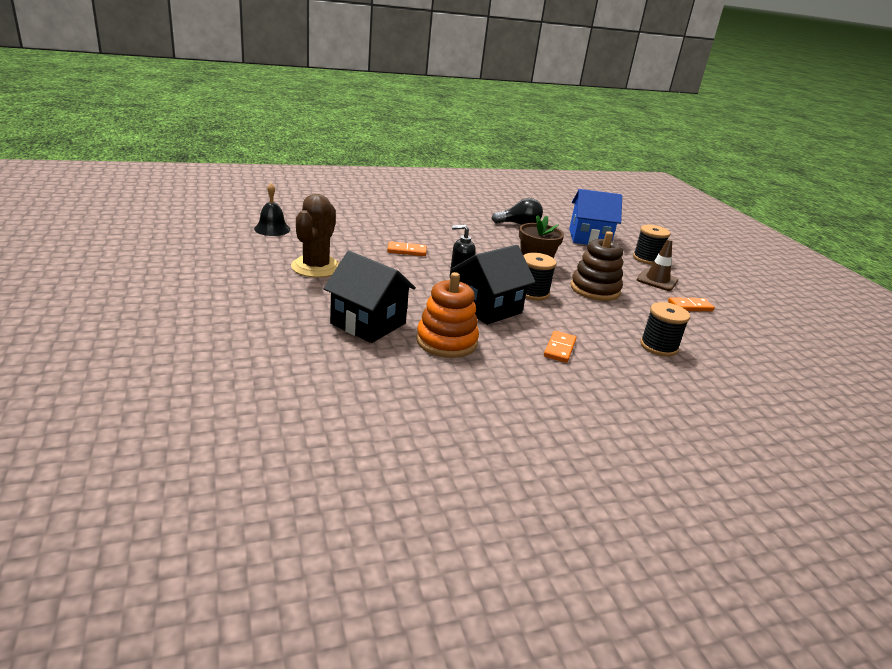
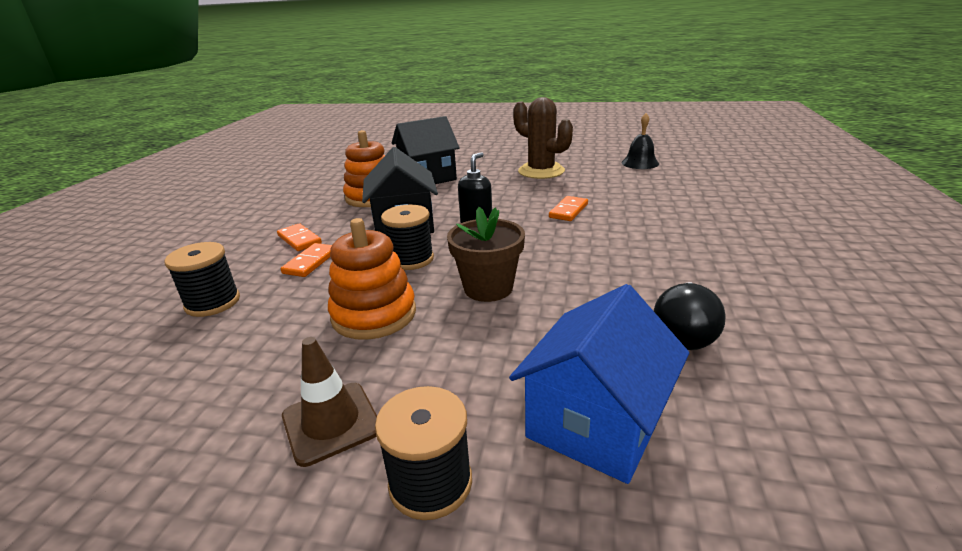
camera: 125 degrees right, 0 degrees up
(595, 289) = (374, 314): brown stacking toy -> orange stacking toy
(690, 306) = (219, 406): orange domino -> orange domino (311, 262)

